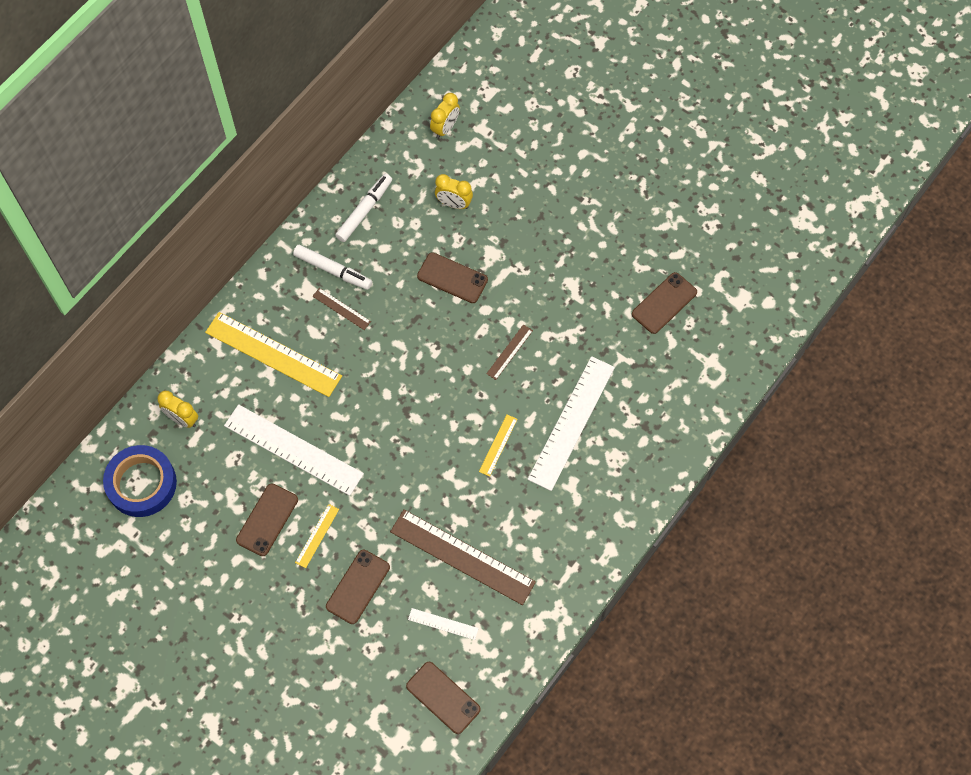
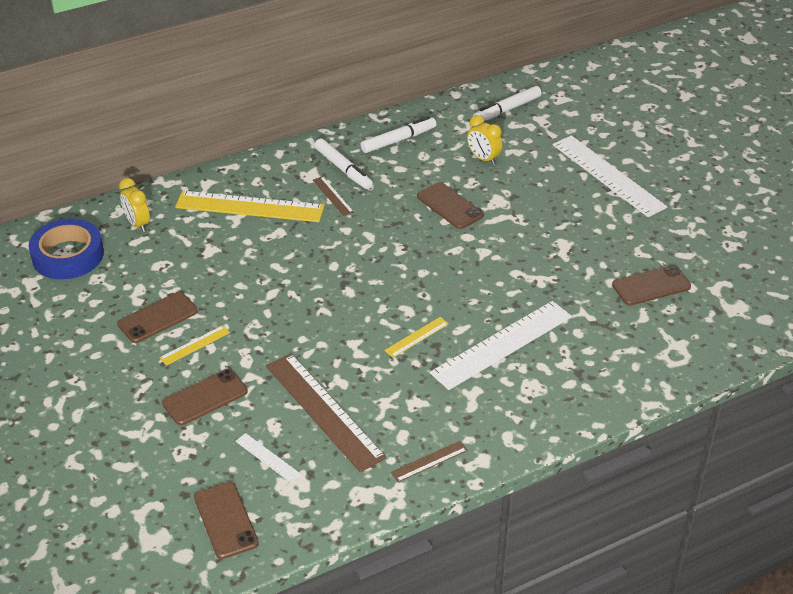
camera: 25 degrees right, 25 degrees down
(273, 354) = (249, 207): yellow ruler -> yellow ruler turned 45 degrees counterclockwise
(293, 449) = (219, 276): white ruler -> white ruler (608, 175)
(445, 128) = (507, 110): yellow clock -> white marker
(509, 352) = (472, 273): brown ruler -> brown ruler (429, 461)

